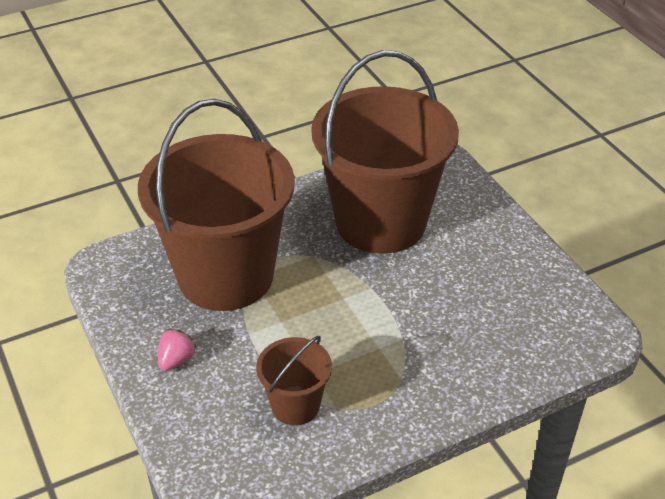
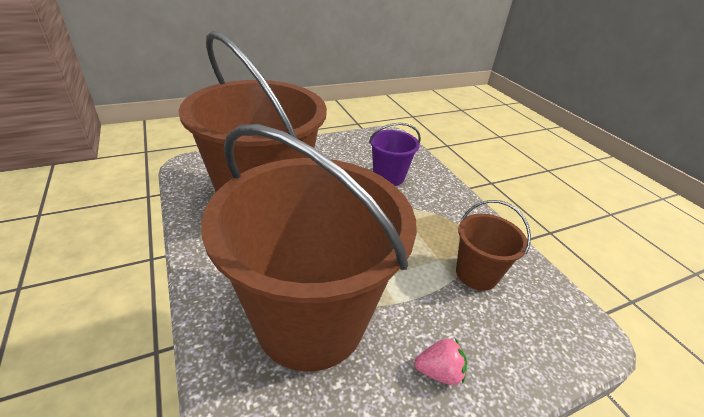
camera: 90 degrees left, 5 degrees down
(176, 360) = (439, 372): pink strawberry -> pink strawberry turned 150 degrees clockwise
(471, 330) = (388, 177): none -> purple bucket

